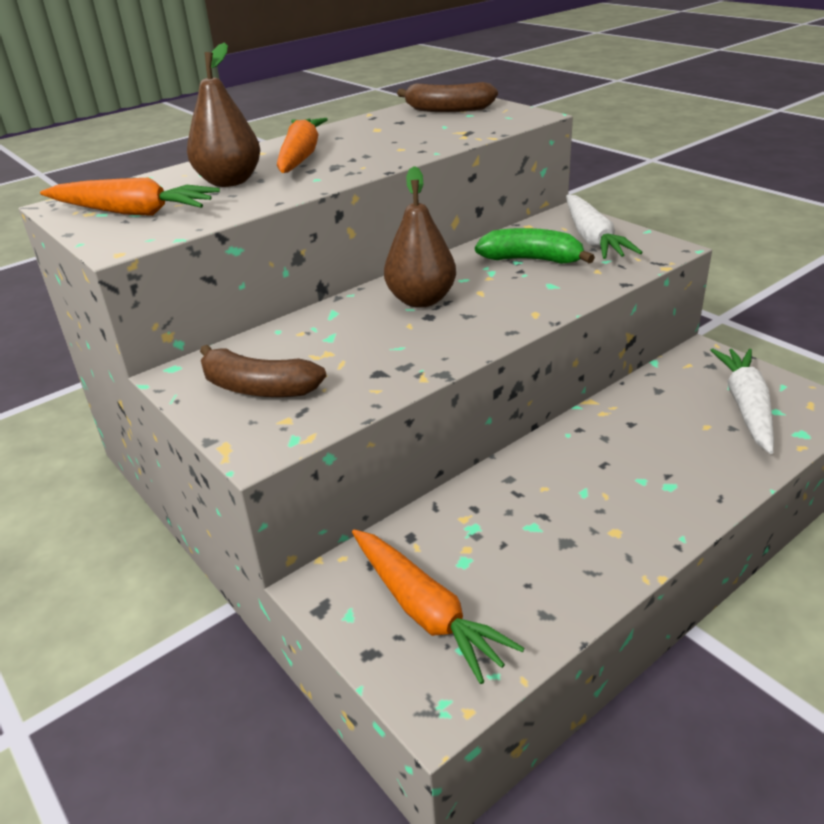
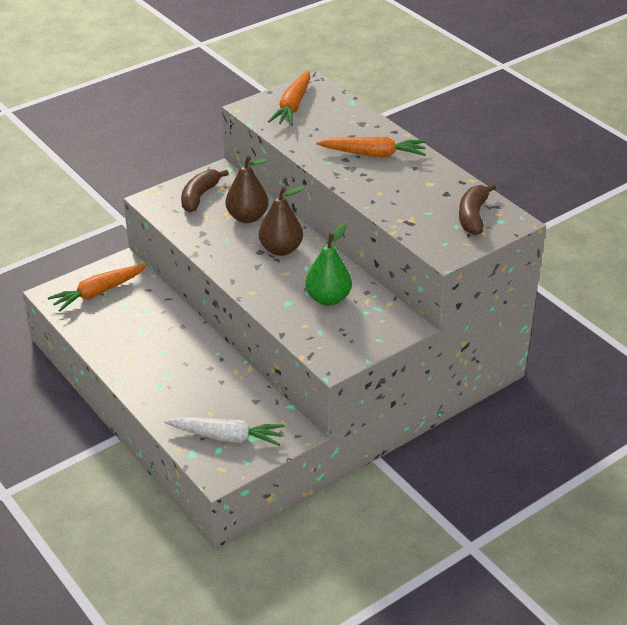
camera: 90 degrees right, 5 degrees up
(230, 182) = (333, 132): brown pear -> brown pear (247, 217)
(532, 260) = (328, 298): green banana -> green pear
(592, 238) = (358, 331): white carrot -> none

